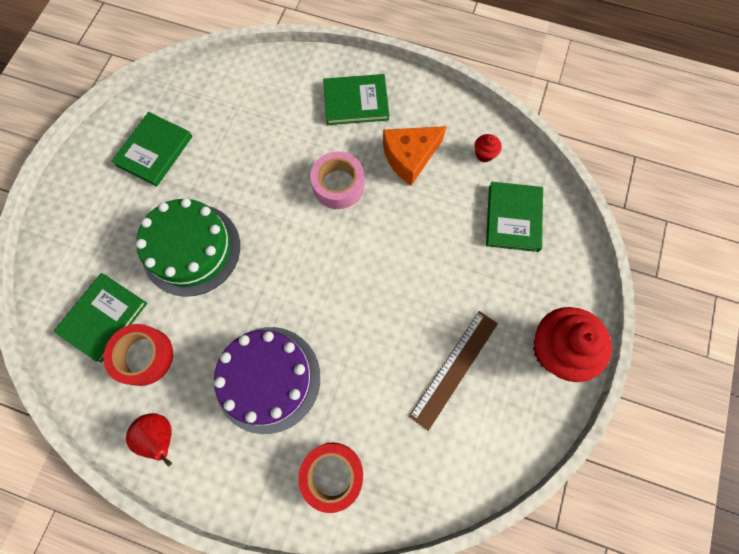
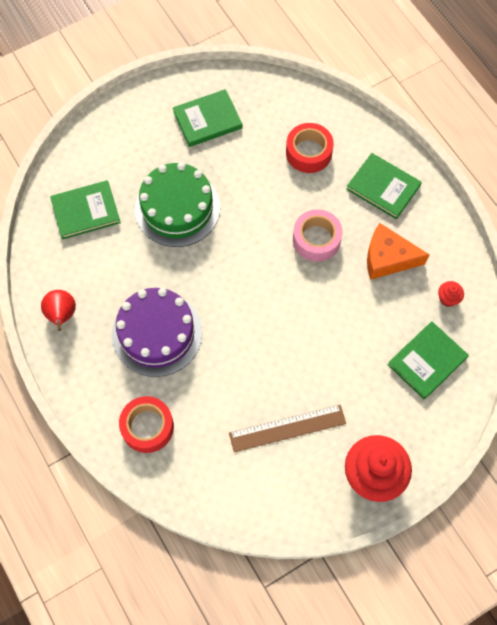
camera: 40 degrees right, 5 degrees down
(144, 356) = (91, 256): red tape -> red tape (308, 152)

